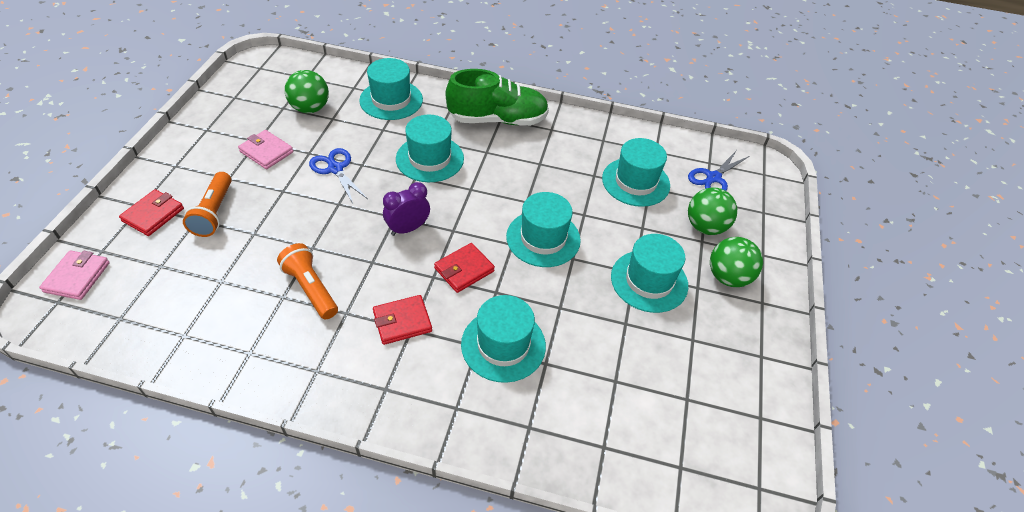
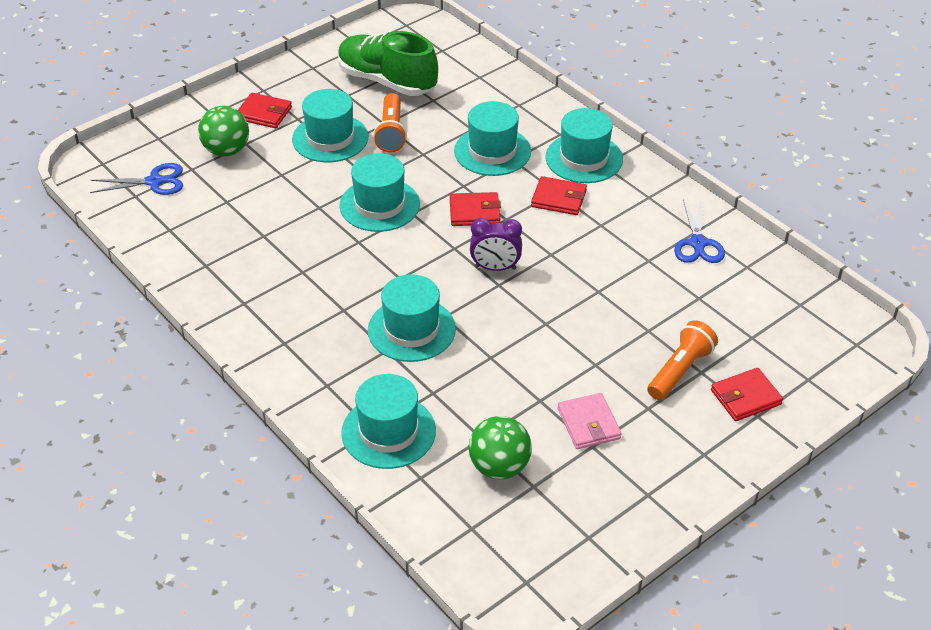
camera: 140 degrees left, 5 degrees down
(77, 277) = (835, 360): pink wallet -> none
(311, 288) = (620, 256): orange flashlight -> orange flashlight (391, 132)
(335, 169) = (523, 364): blue scissors -> blue scissors (698, 243)
(498, 120) = (289, 342): green shoe -> green shoe (387, 81)
(635, 182) = (232, 211): turquoise hat -> turquoise hat (584, 158)
(728, 277) = (264, 113): green ball -> red wallet

